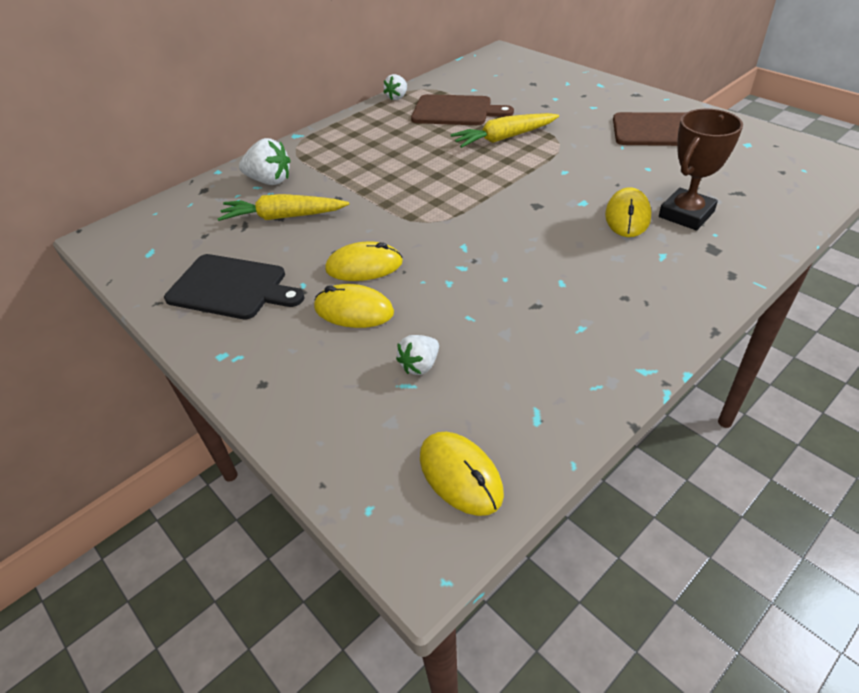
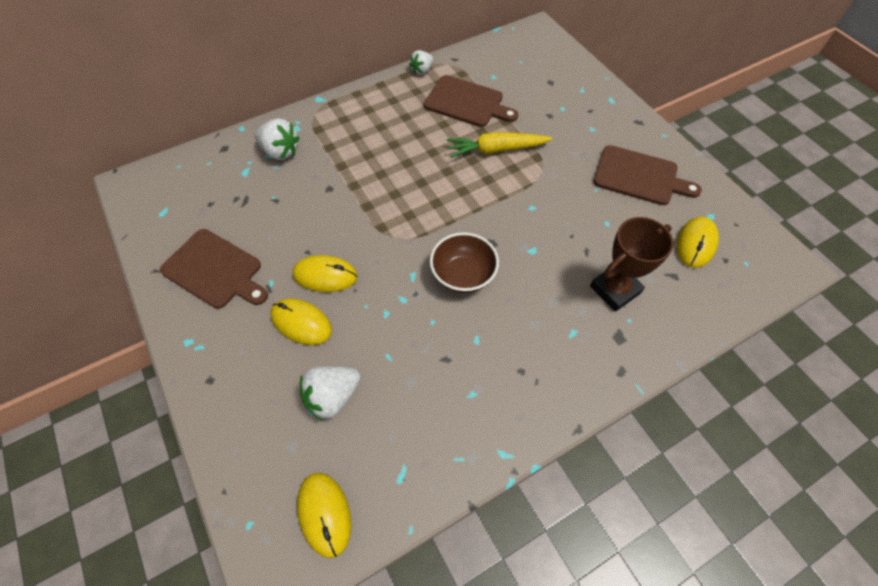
camera: 10 degrees right, 15 degrees up
(231, 288) = (214, 270): black cutting board -> brown cutting board
(283, 217) = (278, 199): yellow carrot -> none
(420, 365) = (332, 396): white strawberry -> white strawberry, size x1.56
(519, 236) = (463, 275): none -> brown bowl
(627, 216) = (563, 278): yellow mouse -> yellow mouse (696, 243)

